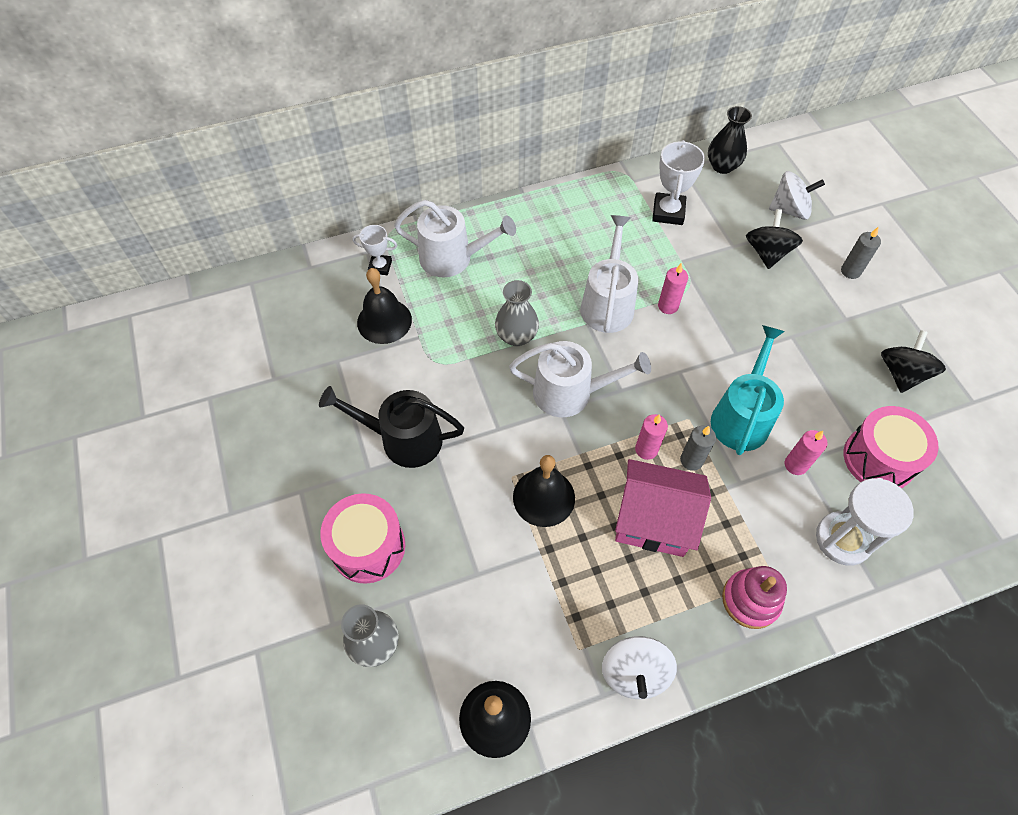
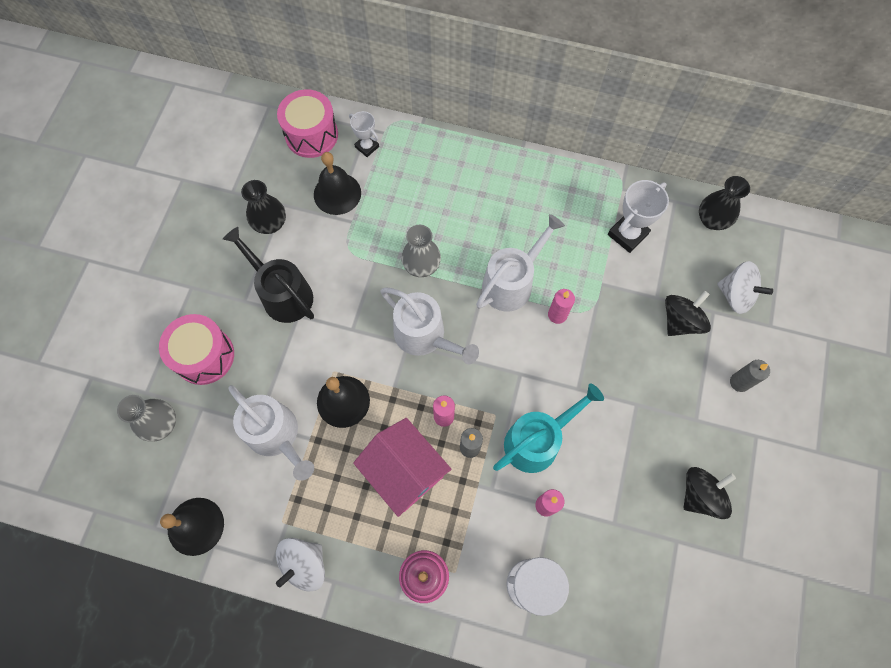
camera: 35 degrees right, 10 degrees up
(338, 384) = (270, 224): none -> black vase
(452, 258) = (424, 171): white watering can -> white watering can (276, 435)
(878, 459) = (615, 547): pink drum -> pink drum (311, 135)

